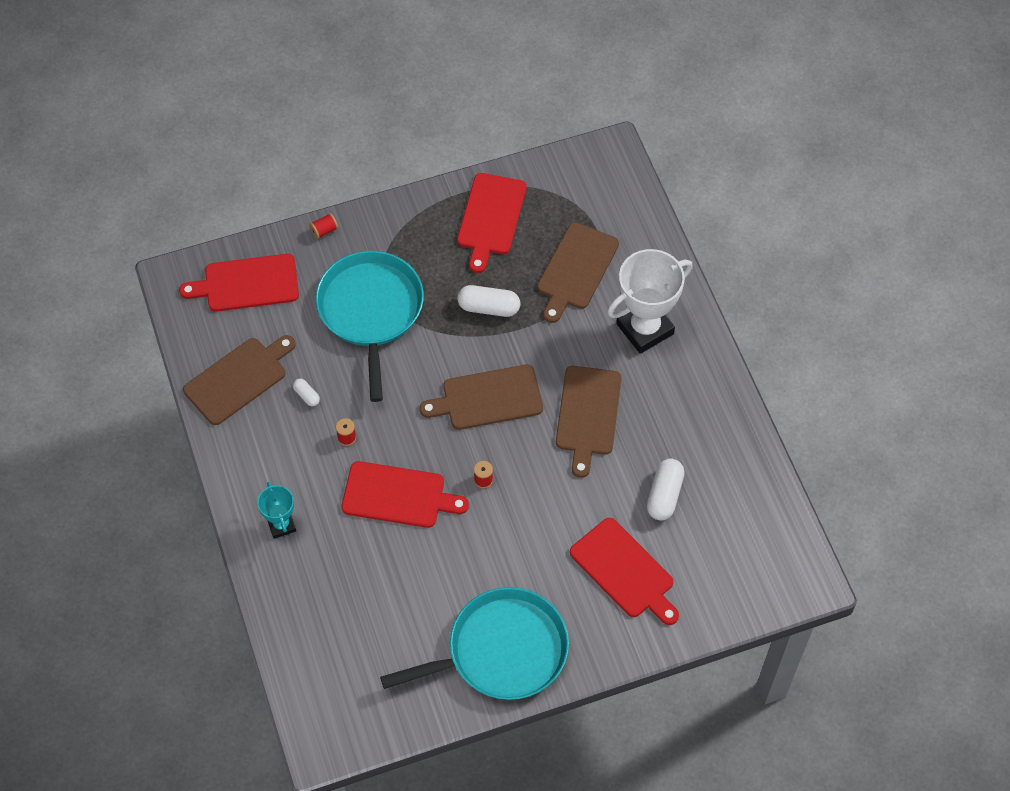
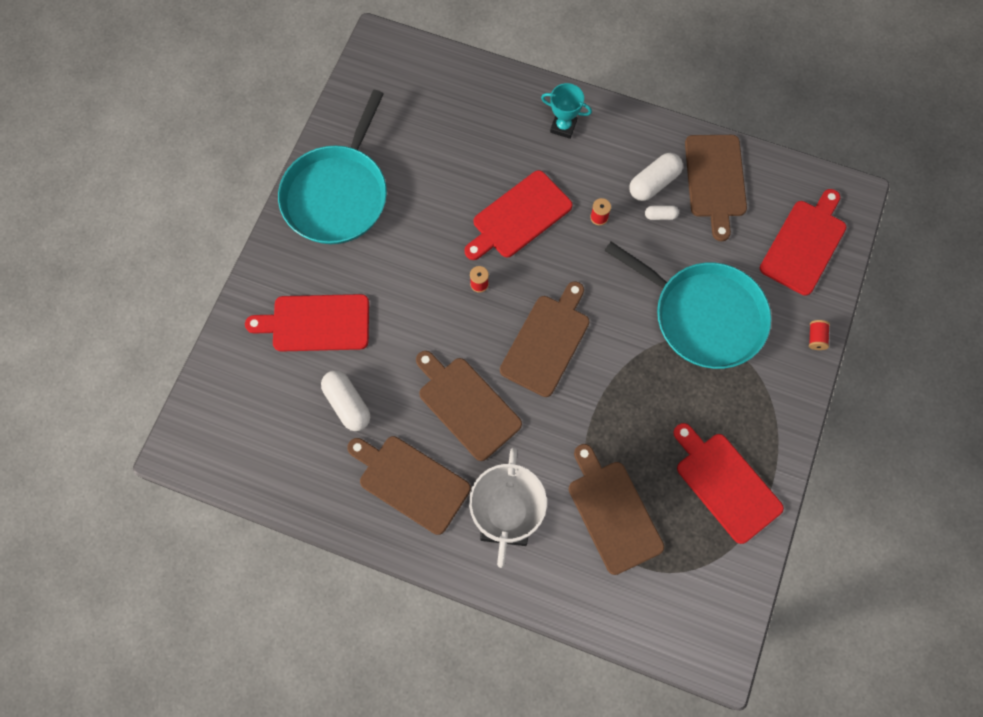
camera: 130 degrees right, 10 degrees up
(488, 307) = (632, 409): white capsule -> white capsule (654, 183)
(678, 407) = (411, 482): none -> brown cutting board

